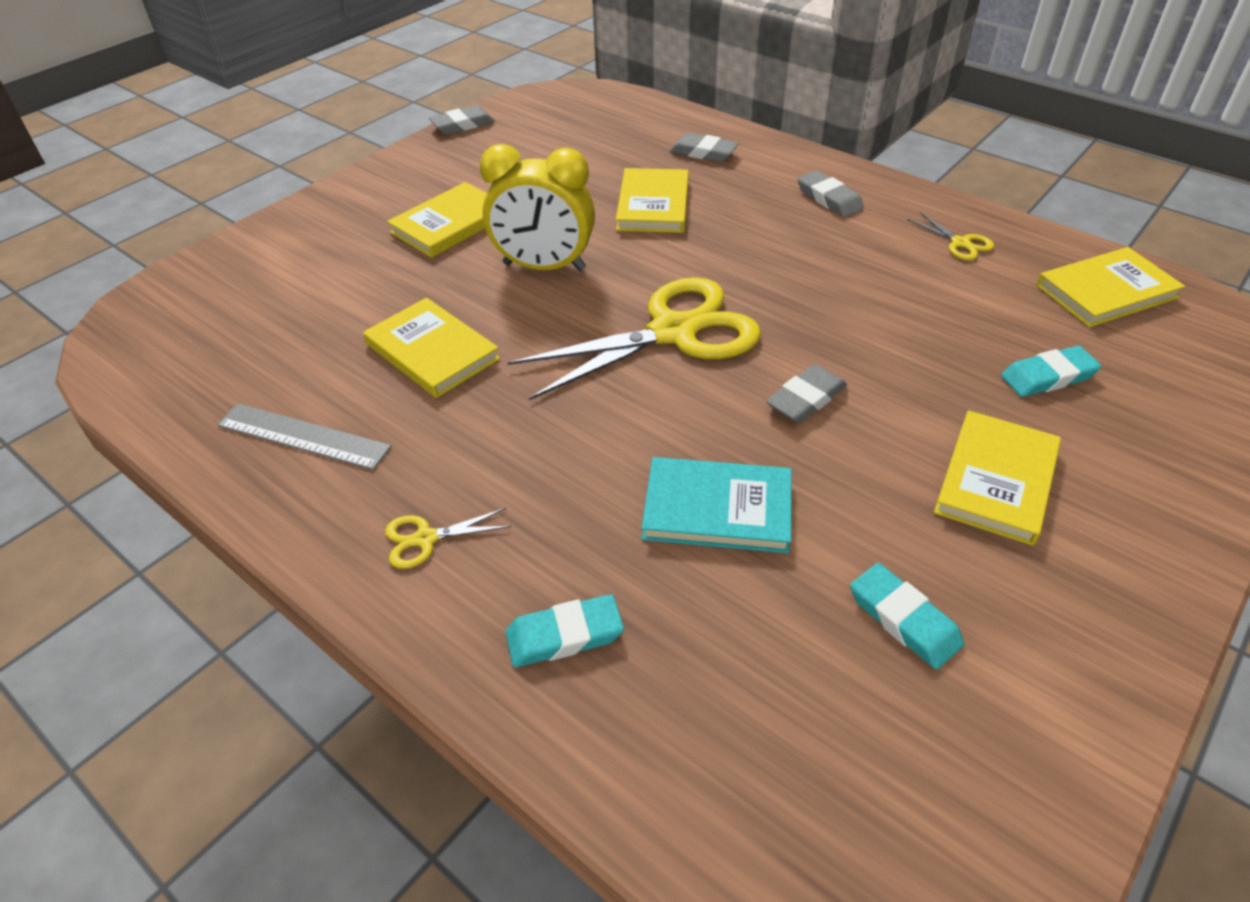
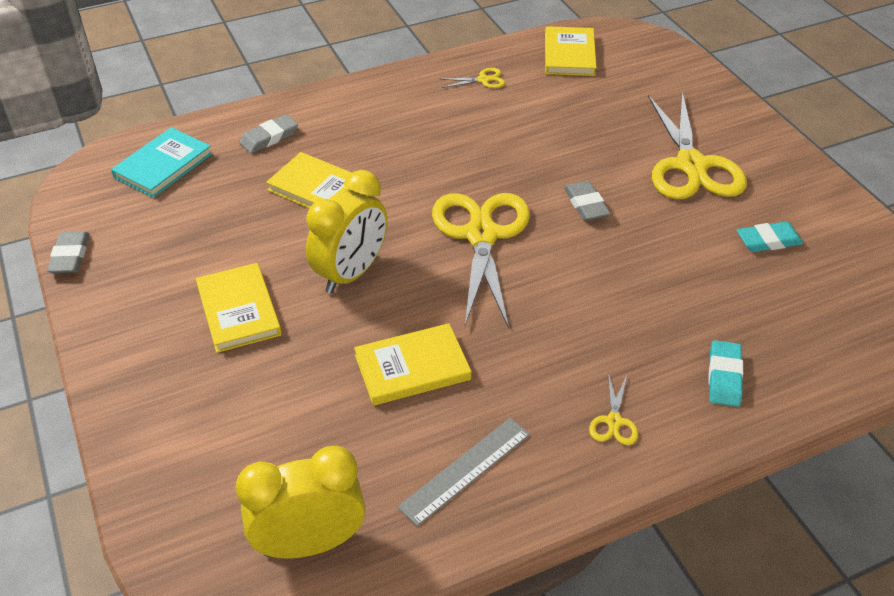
camera: 65 degrees left, 0 degrees up
(181, 365) = (310, 543): none -> yellow clock
(717, 509) = (657, 277): turquoise book -> turquoise book (163, 165)
(829, 199) = (388, 107): grey eraser -> none
(996, 480) = (691, 165): yellow book -> yellow scissors
(1048, 376) = (625, 109): turquoise eraser -> none

